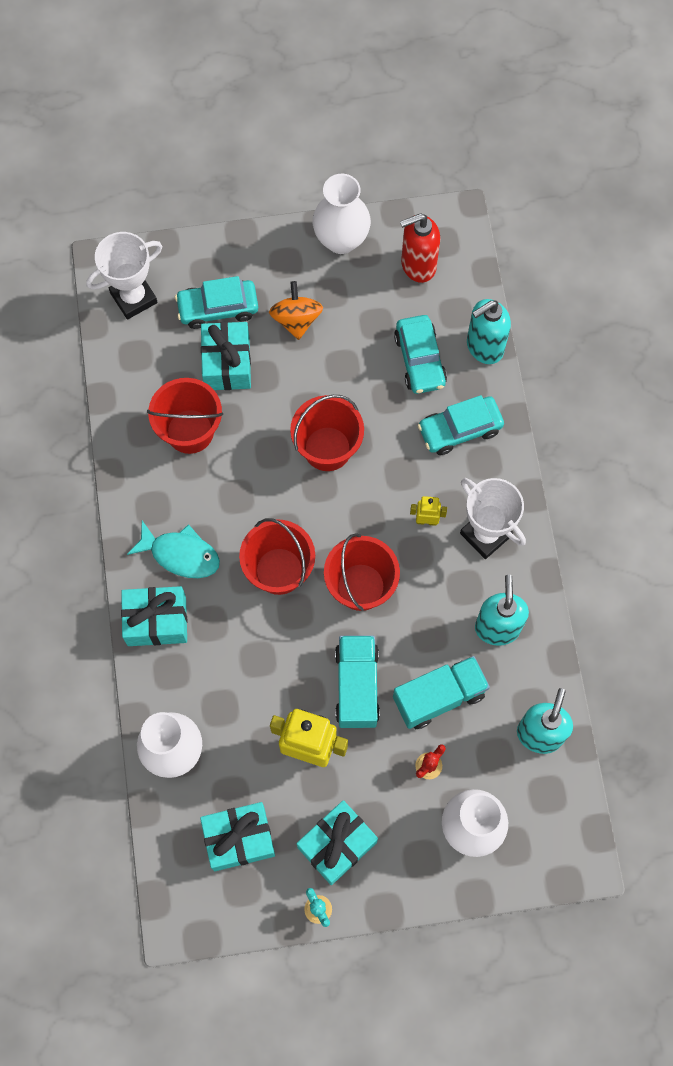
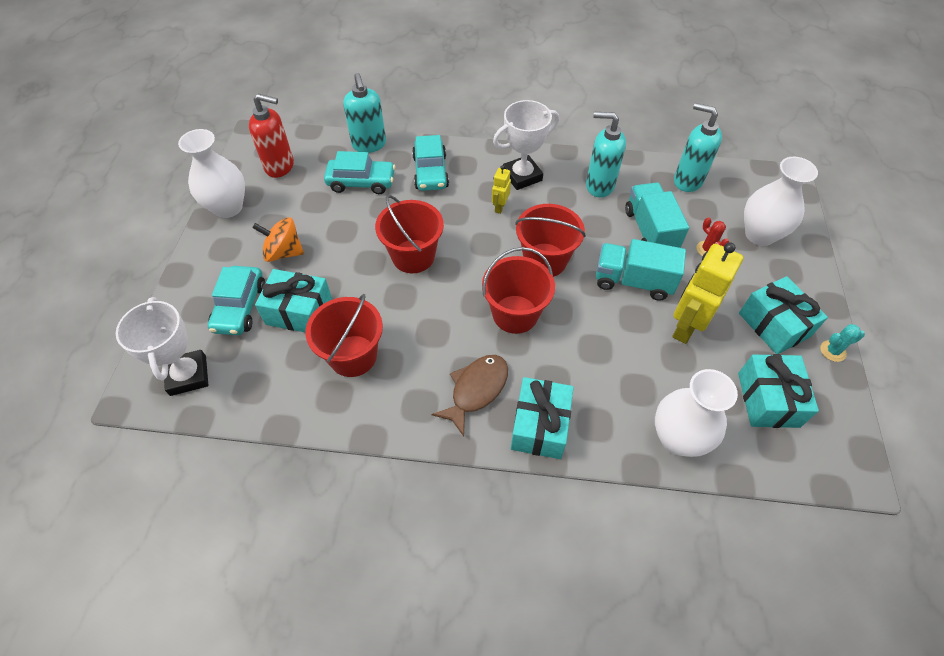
camera: 75 degrees left, 15 degrees down
(180, 554) = (476, 390): turquoise fish -> brown fish
(418, 265) = (280, 166): red soap dispenser -> red soap dispenser turned 75 degrees counterclockwise

